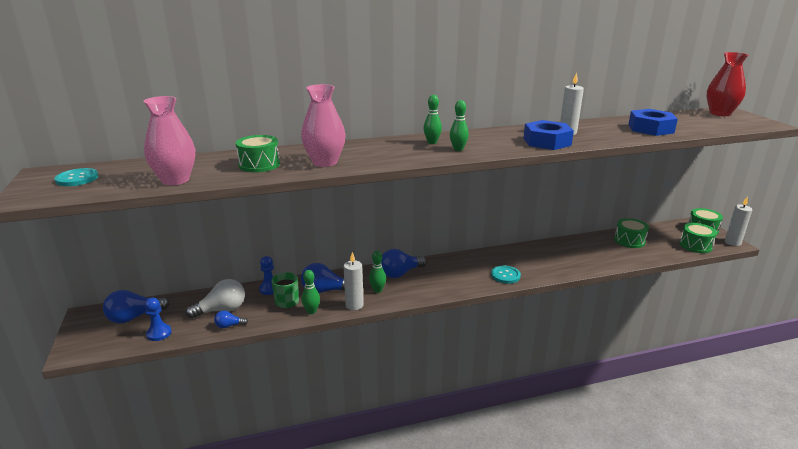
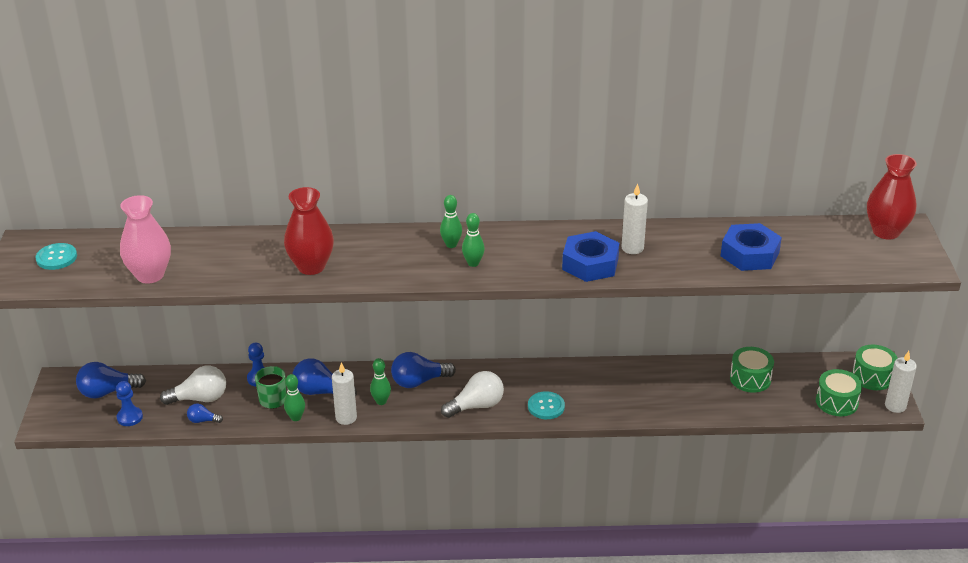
camera: 15 degrees right, 10 degrees up
(259, 165) = (241, 260): green drum -> none
(325, 162) = (311, 266): pink vase -> red vase
(453, 282) = (476, 406): none -> white light bulb

